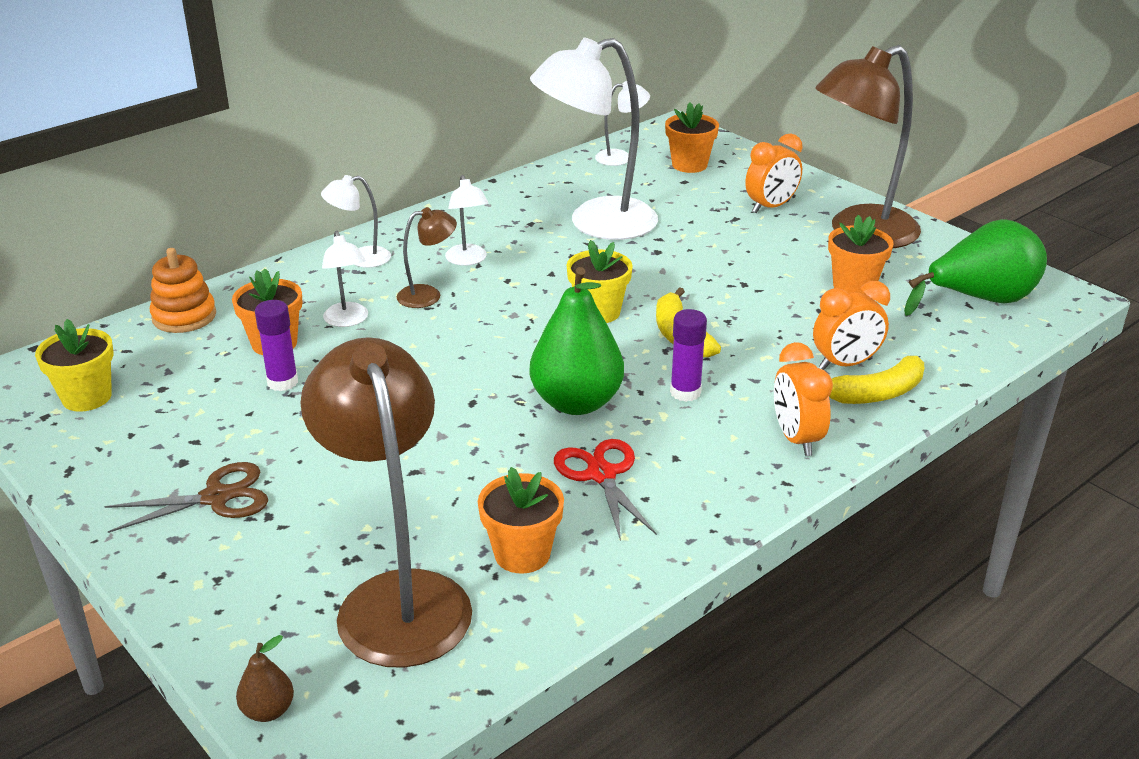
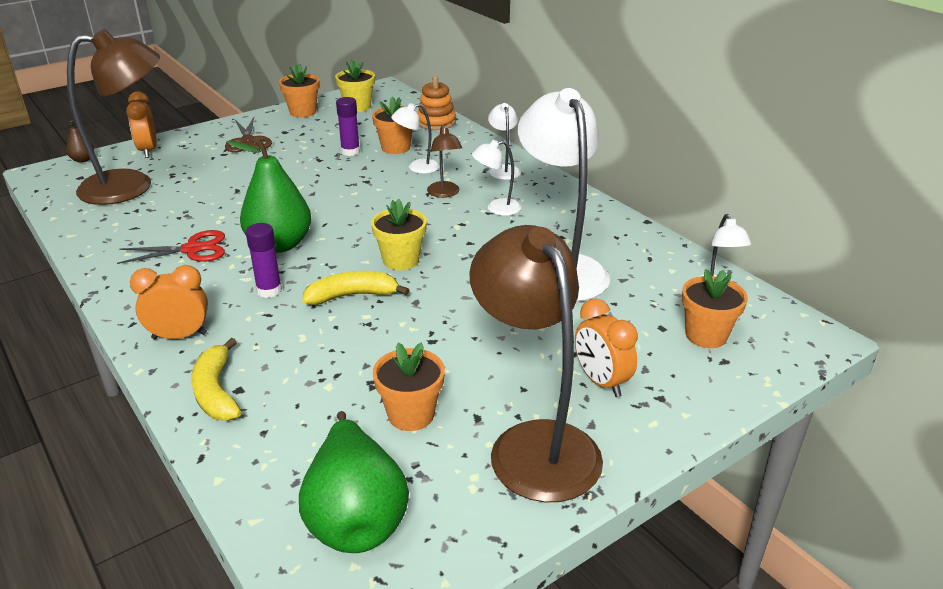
camera: 95 degrees right, 0 degrees up
(522, 554) = (137, 220): orange flower pot -> orange flower pot (303, 112)
(845, 364) = (270, 381): orange clock -> orange clock (148, 151)

